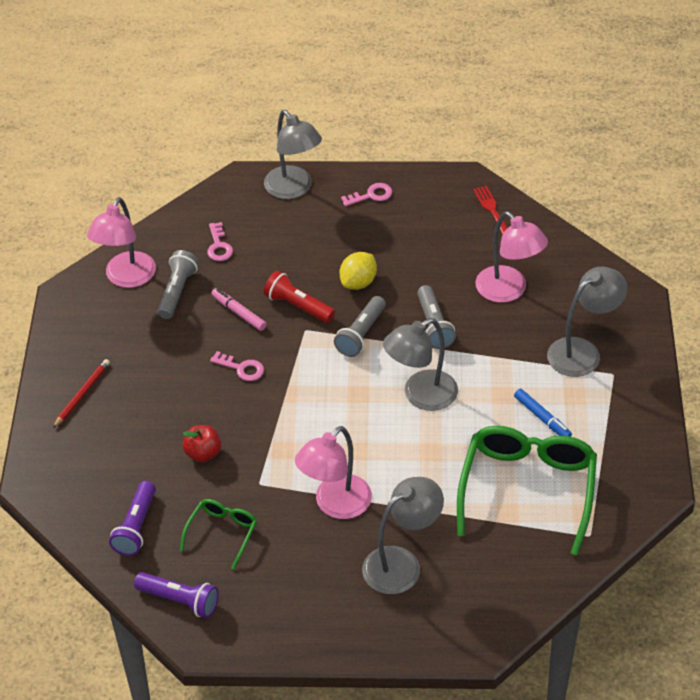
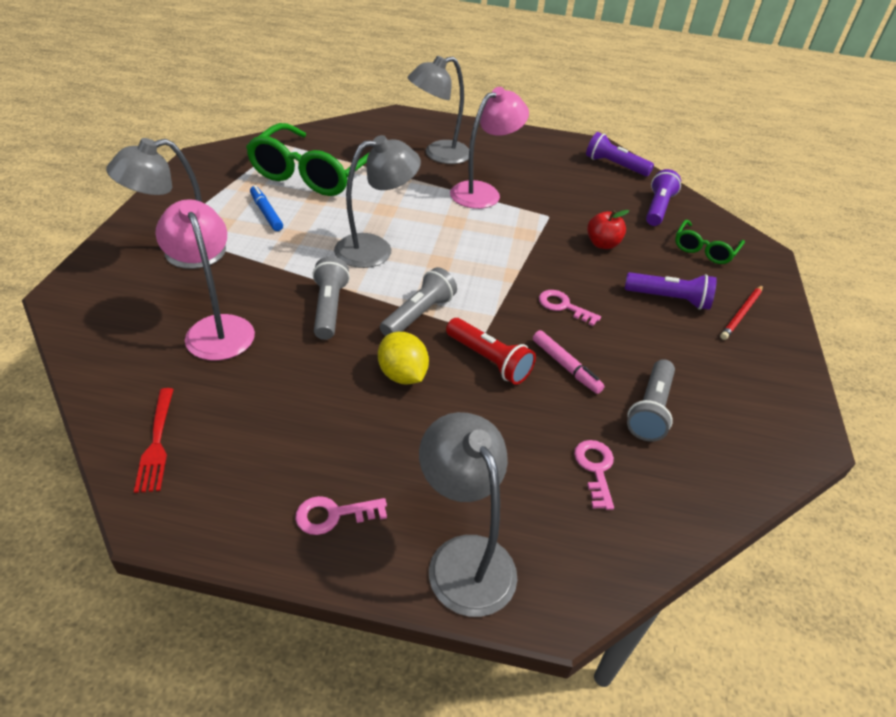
camera: 175 degrees left, 5 degrees down
(126, 278) = (727, 444): pink lamp -> none
(146, 396) = (669, 299): none -> purple flashlight
(222, 533) = (582, 193): green glasses -> green glasses (704, 249)
(358, 282) = (402, 375): yellow lemon -> yellow lemon turned 75 degrees counterclockwise

